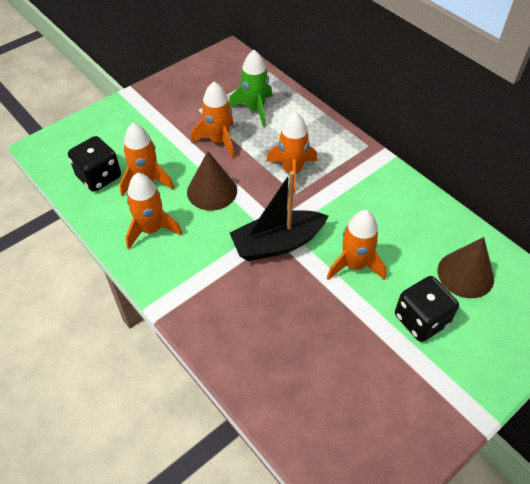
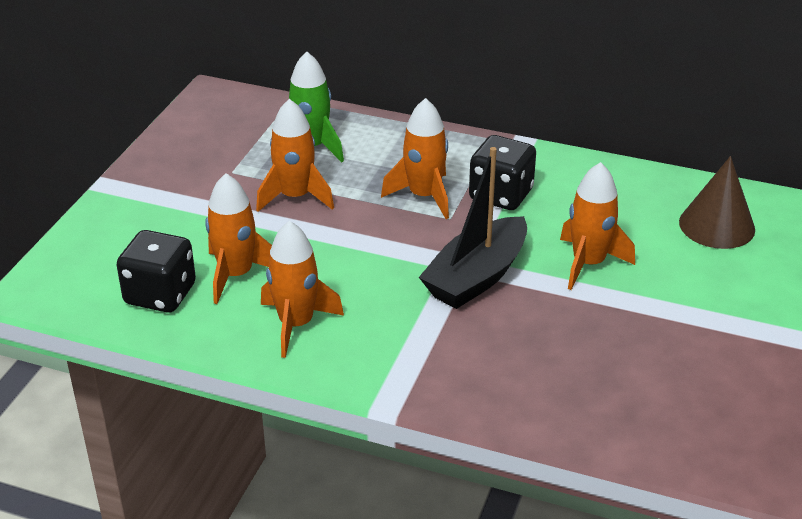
camera: 30 degrees left, 15 degrees down
(212, 191) = (338, 253): brown cone -> none
(421, 320) = (708, 286): black dice -> black dice (501, 195)

